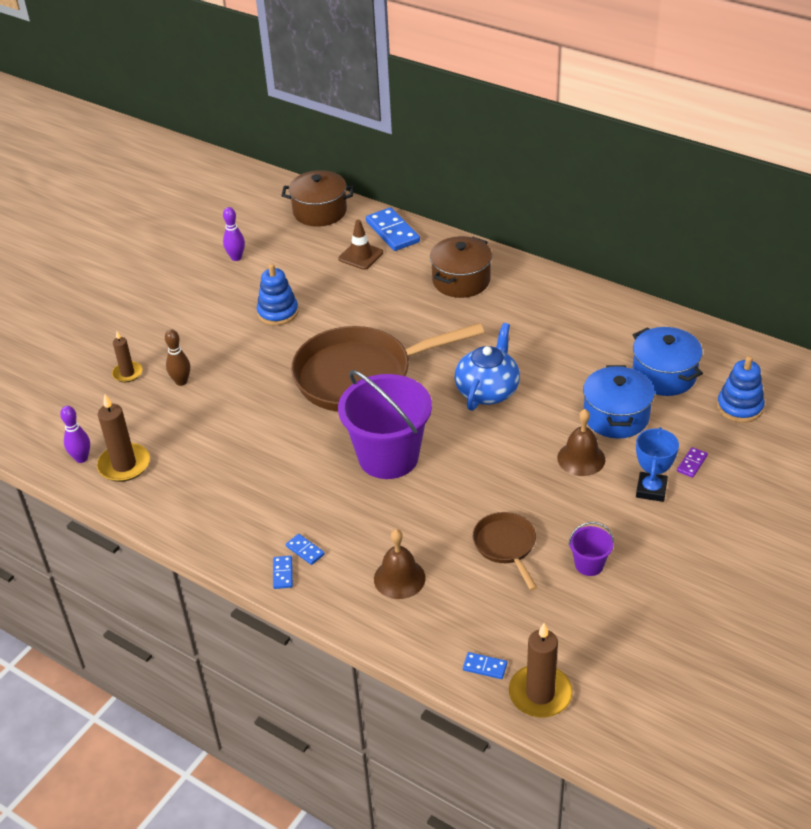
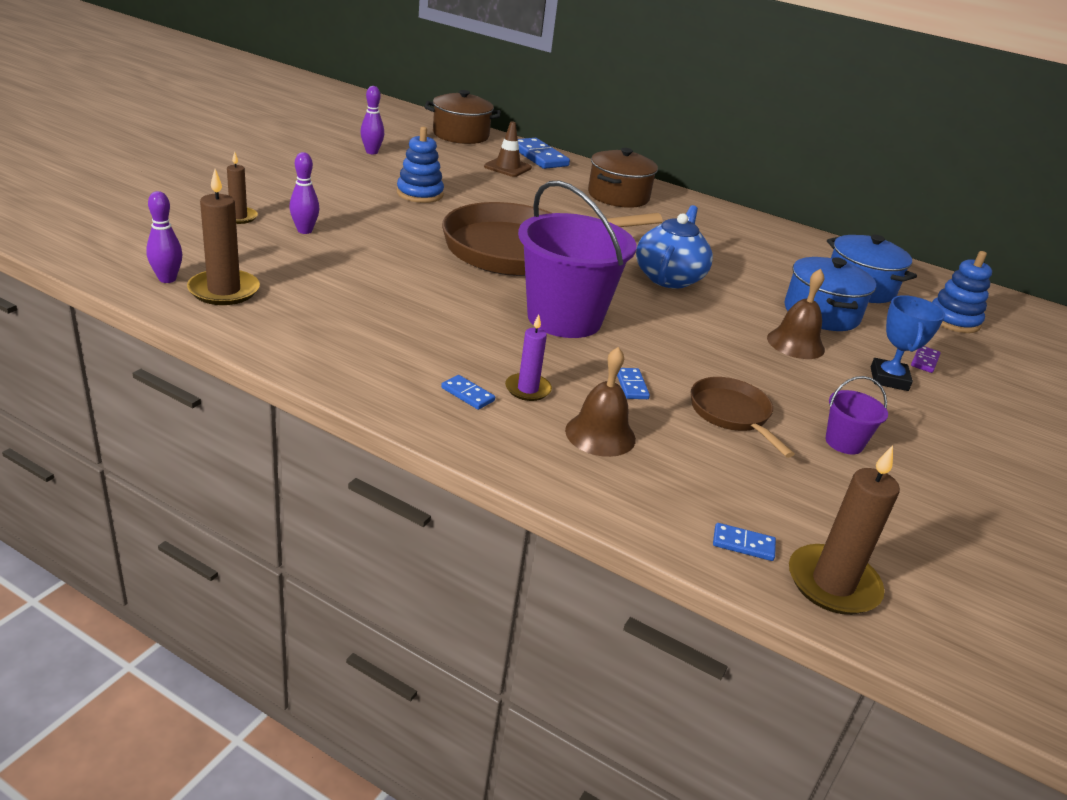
camera: 10 degrees left, 10 degrees down
(181, 381) = (304, 231): brown bowling pin -> purple bowling pin
(282, 573) = (438, 415): blue domino -> blue domino (631, 385)
(350, 539) = (528, 389): none -> purple candle

